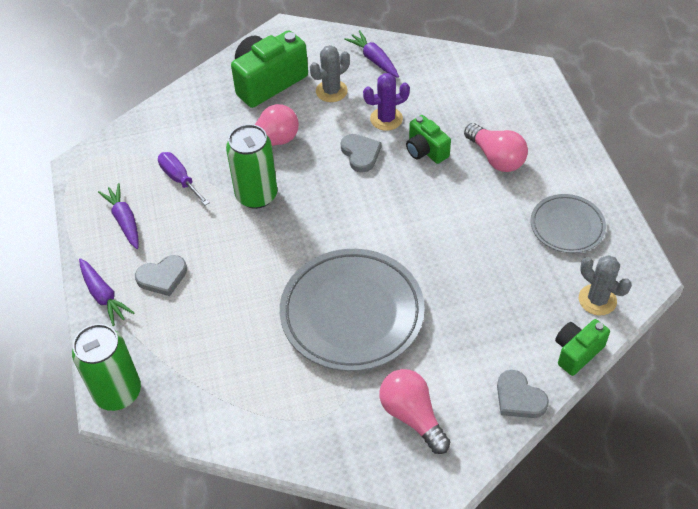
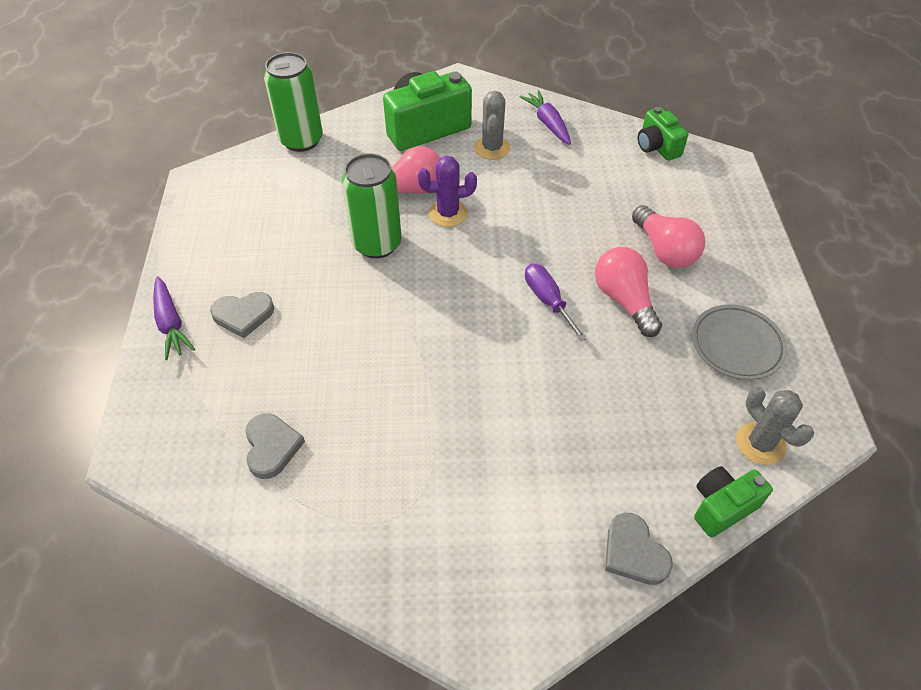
camera: 10 degrees right, 0 degrees up
(118, 392) = (145, 440): green can -> green can (301, 140)
(124, 220) = (223, 245): purple carrot -> none
(179, 179) = (298, 212): purple screwdriver -> purple screwdriver (547, 300)
(331, 91) = (492, 148): grey cactus -> grey cactus turned 60 degrees counterclockwise
(352, 313) = (449, 400): grey plate -> none
(360, 154) = (507, 219): grey heart -> grey heart (271, 447)
(386, 119) = (546, 187): purple cactus -> purple cactus (448, 213)
(412, 416) = (490, 547): pink light bulb -> pink light bulb (624, 300)
(425, 150) = (583, 228): green camera -> green camera (657, 147)

